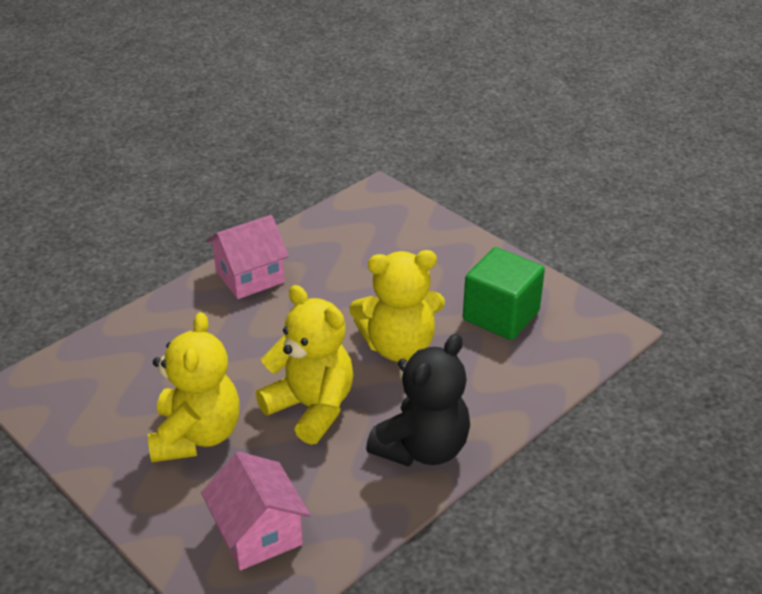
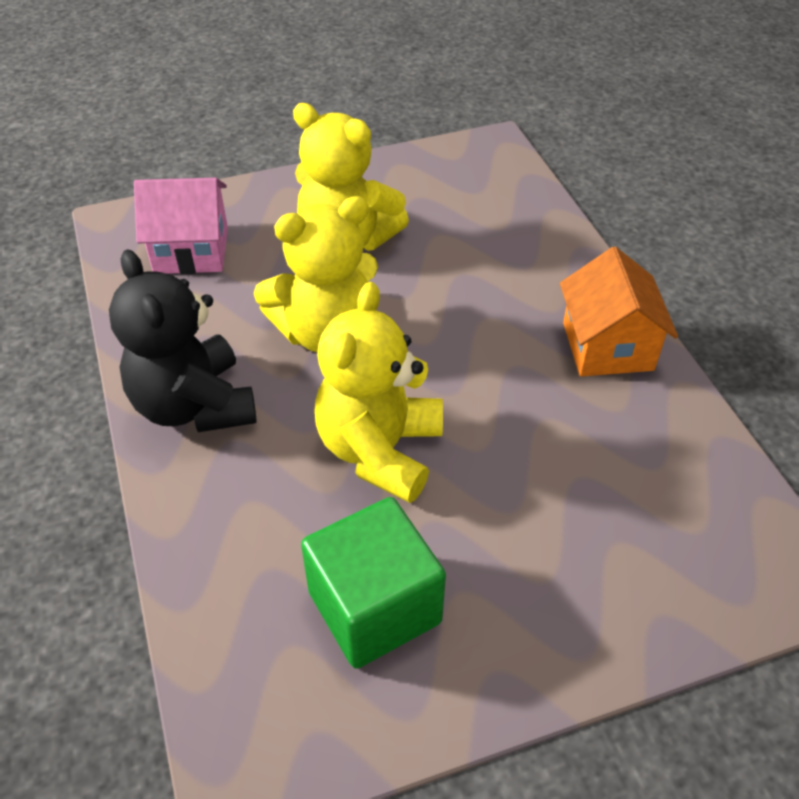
camera: 115 degrees right, 10 degrees up
(250, 277) = (607, 346): pink house -> orange house

